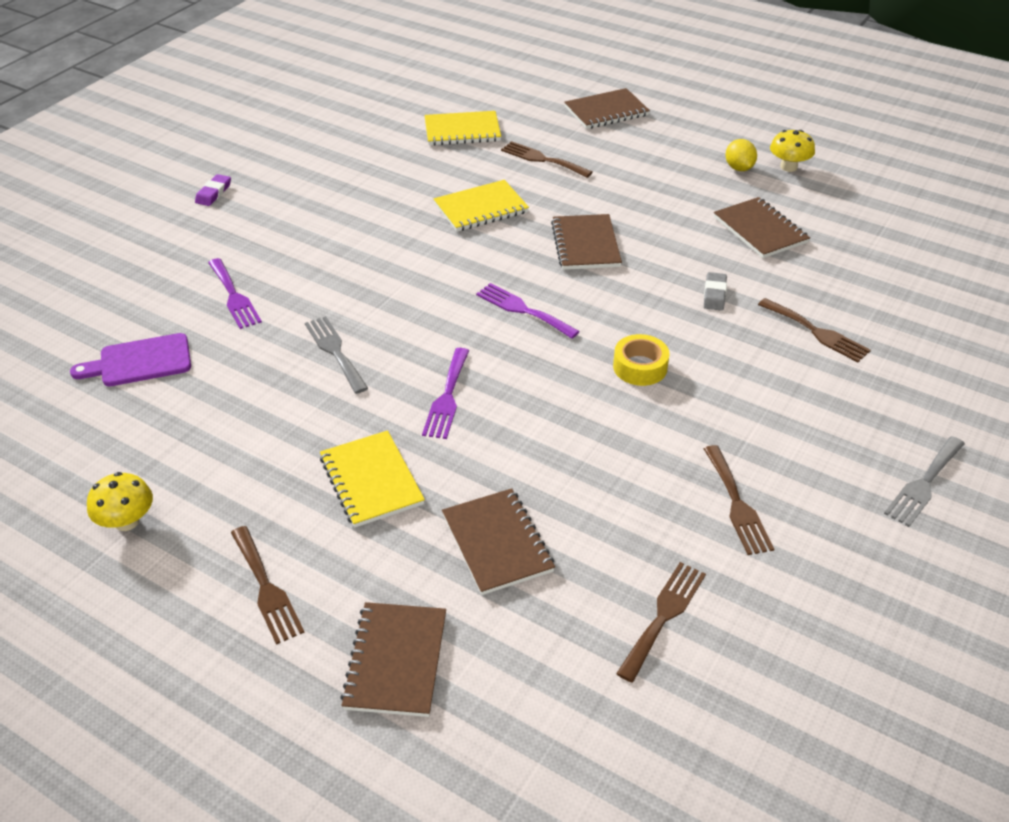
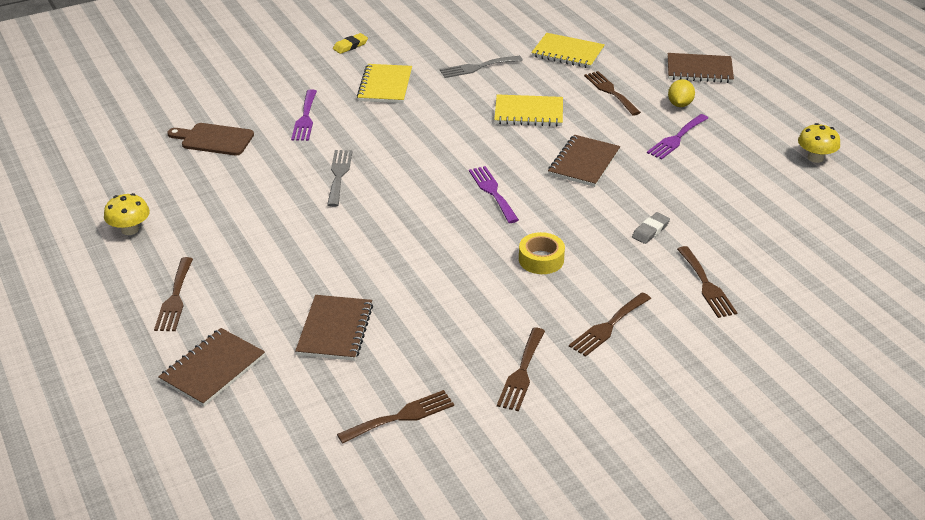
camera: 30 degrees right, 5 degrees down
(140, 361) = (214, 139): purple cutting board -> brown cutting board
(213, 193) = (350, 46): purple eraser -> yellow eraser
(371, 481) = (291, 262): yellow notebook -> yellow notebook (385, 86)
(447, 397) = (386, 230): purple fork -> purple fork (676, 138)
(739, 168) = (769, 146): yellow lemon -> yellow lemon (680, 104)
(760, 230) = (738, 197): brown notebook -> none
(770, 414) = (608, 326): none -> brown fork
(924, 484) = (680, 417): grey fork -> grey fork (477, 67)

